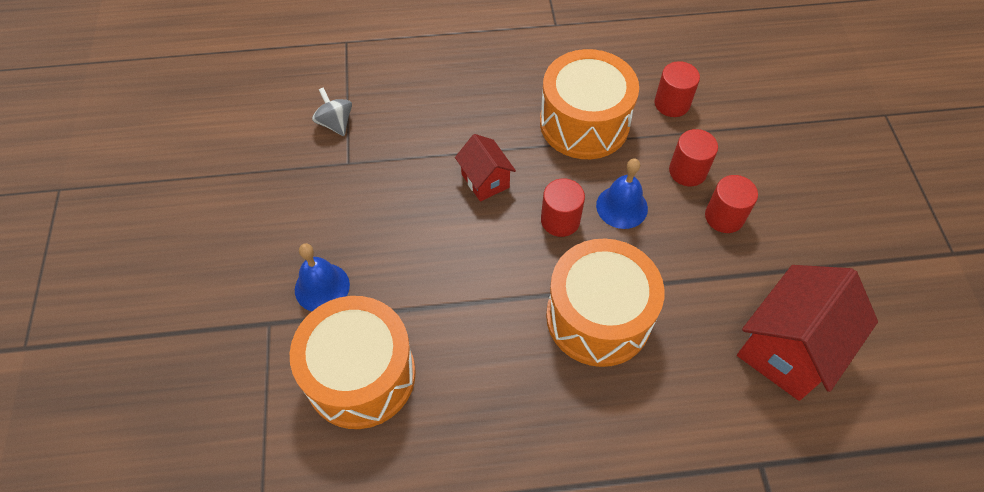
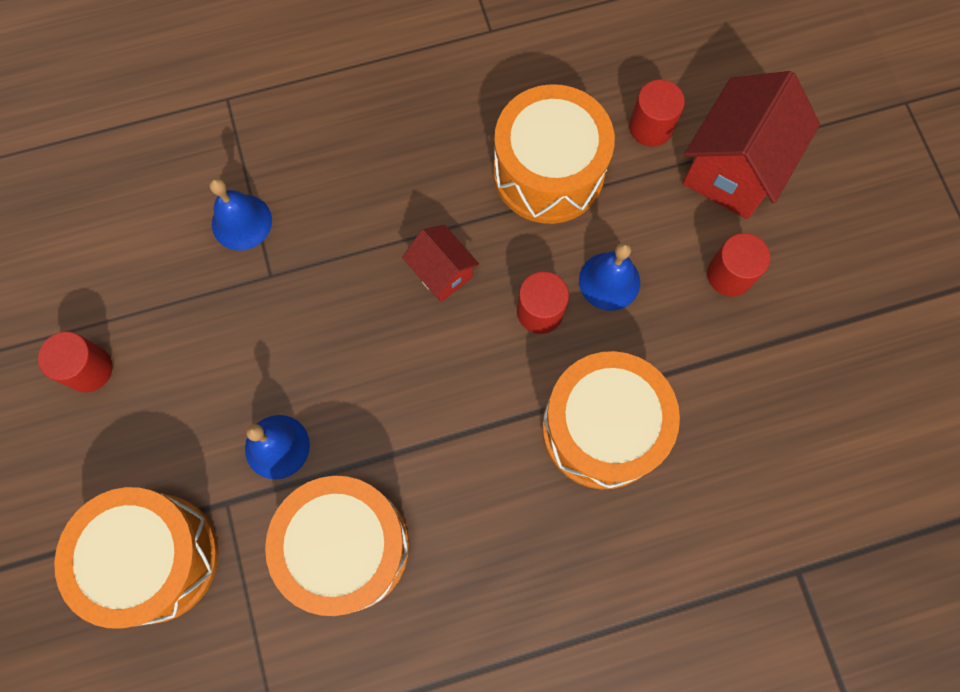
camera: 10 degrees left, 15 degrees up
(199, 356) = (155, 558): none -> orange drum
(335, 123) = (241, 222): grey spinning top -> blue bell
(687, 171) = (680, 220): red cylinder -> red cylinder (89, 369)
(788, 349) = (816, 431): red house -> red house (733, 169)

